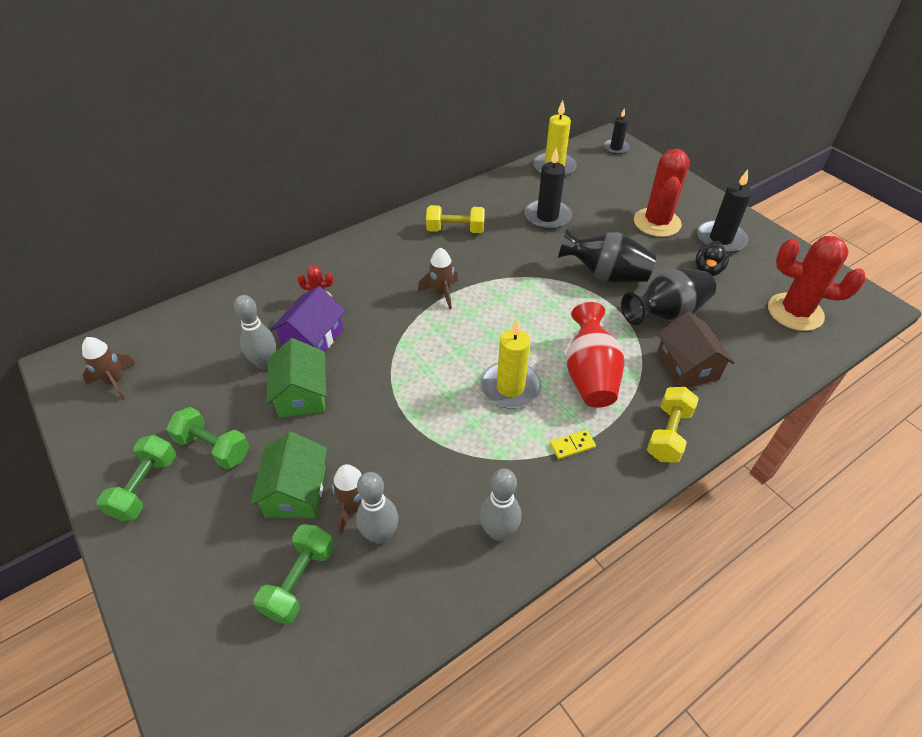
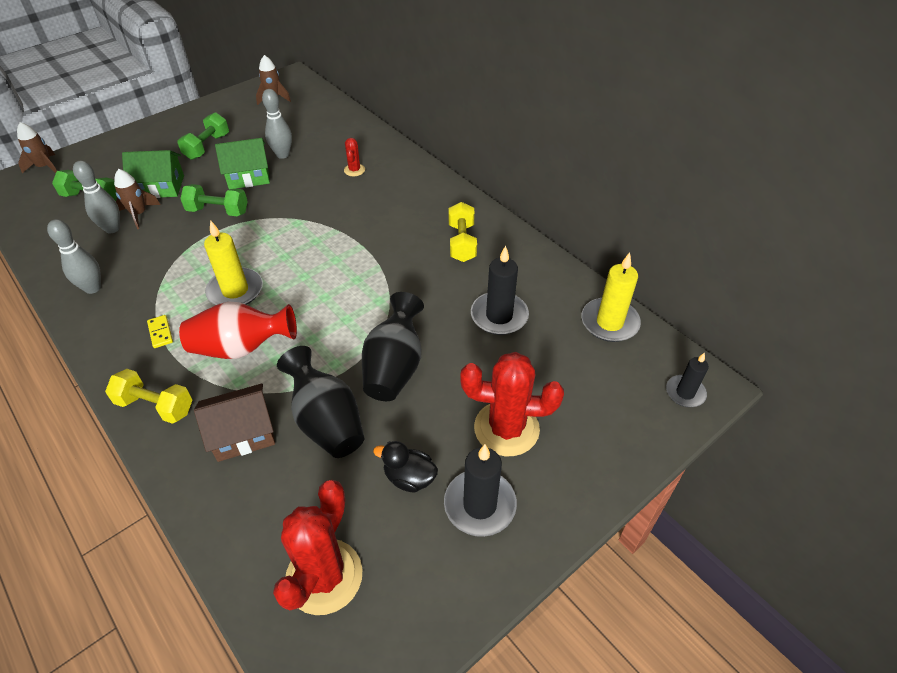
camera: 85 degrees right, 0 degrees up
(145, 487) = (182, 128): green dumbbell -> green dumbbell (218, 211)
(312, 338) = (308, 173): purple house -> none
(441, 293) = (362, 240): brown rocket -> brown rocket (45, 167)

